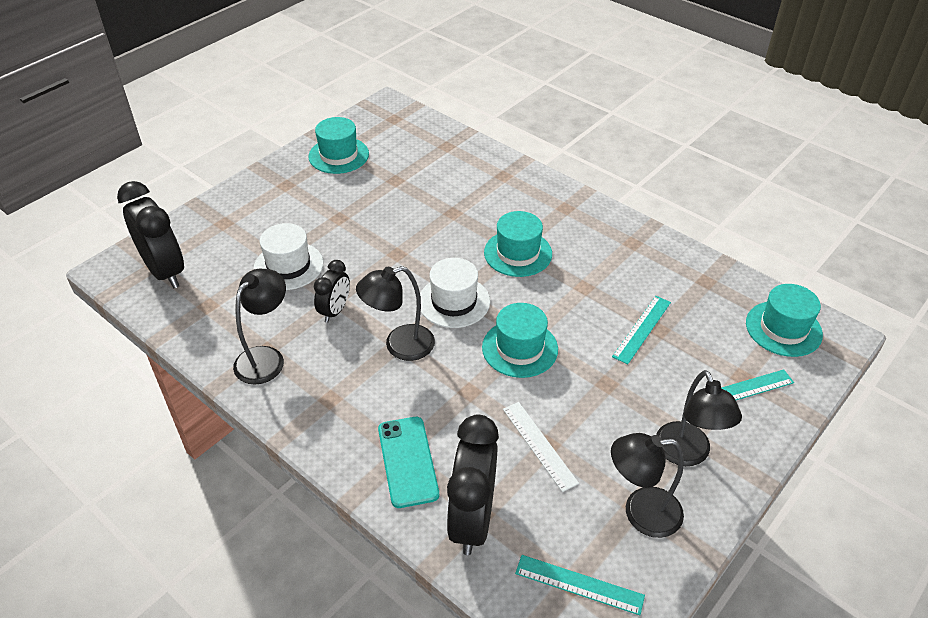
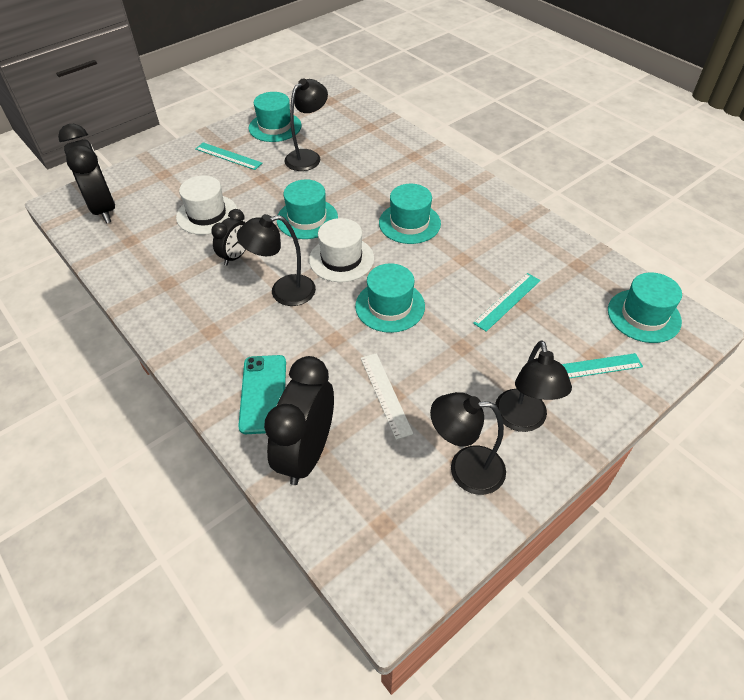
camera: 10 degrees right, 5 degrees up
(266, 358) = (166, 289): black lamp -> black lamp (308, 157)
(404, 259) = (307, 219): none -> turquoise hat
(579, 584) = (390, 527): turquoise ruler -> turquoise ruler (228, 156)

